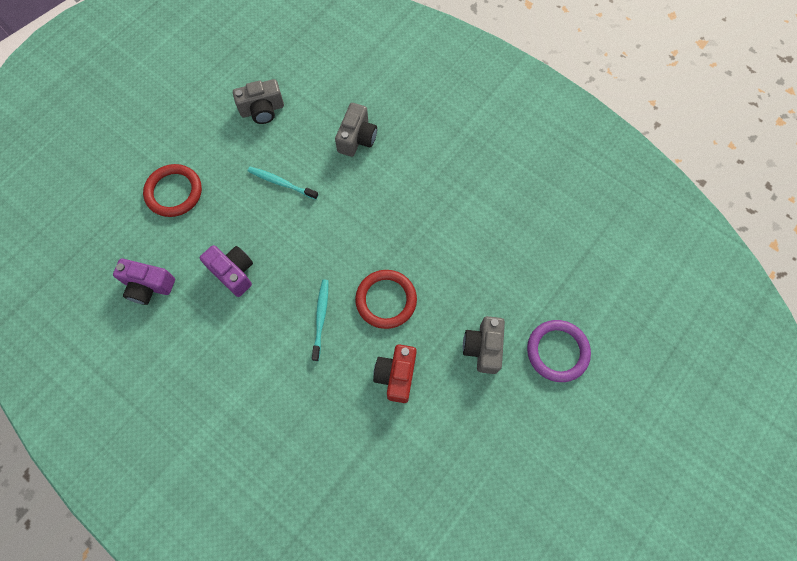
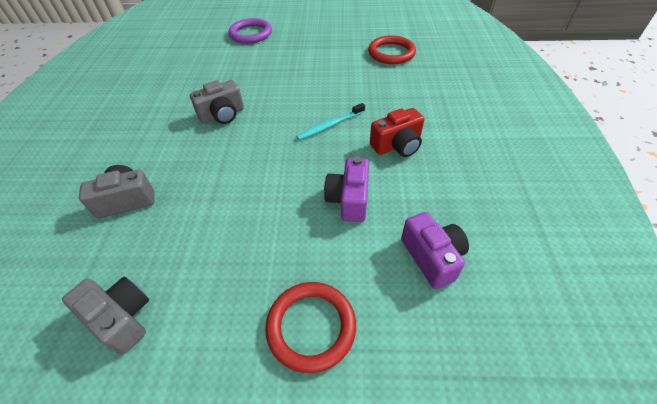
camera: 125 degrees left, 20 degrees down
(281, 183) = (222, 227): turquoise toothbrush -> none
(386, 300) = (282, 103): red ring -> red ring (391, 53)
(396, 375) = (330, 76): red camera -> red camera (397, 145)
(483, 348) = (275, 55): grey camera -> grey camera (222, 115)

